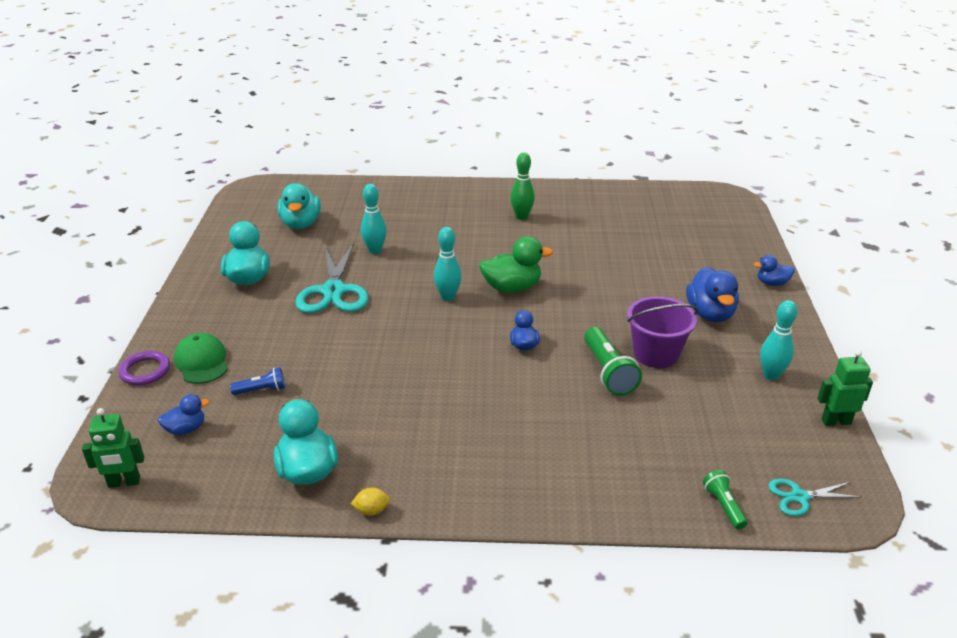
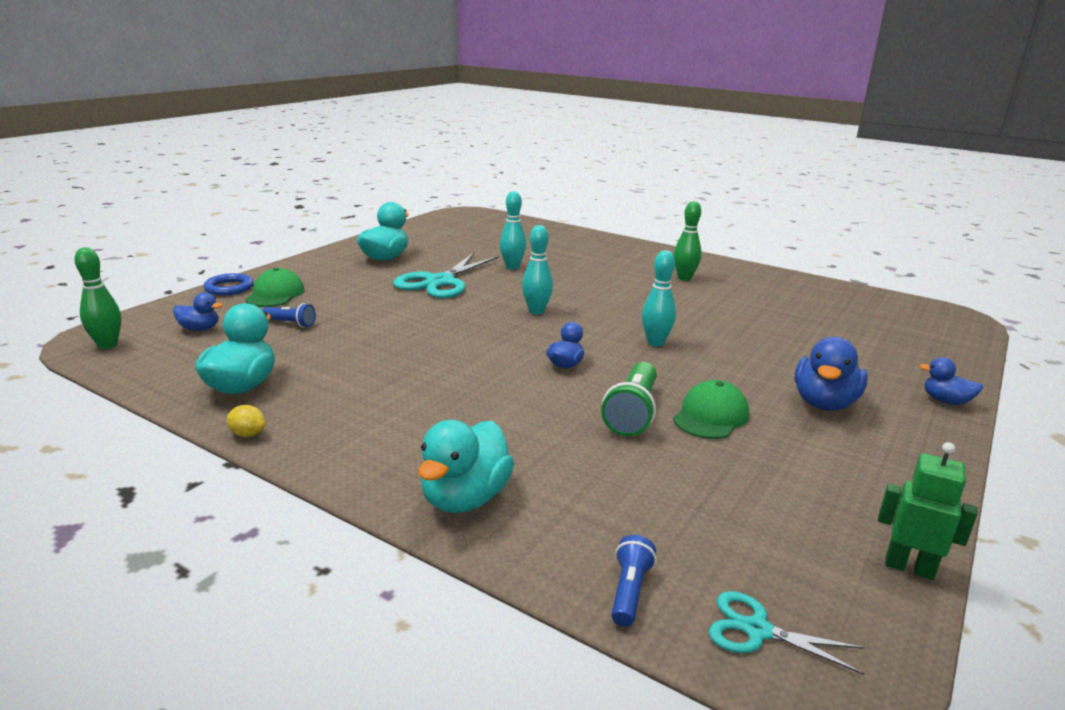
camera: 30 degrees right, 10 degrees down
(124, 482) = (108, 345): green robot -> green bowling pin
(145, 371) = (229, 288): purple ring -> blue ring
(301, 224) = (473, 238): turquoise duck -> turquoise duck (465, 498)
(512, 288) = (609, 321): green duck -> none
(656, 354) = (711, 416): purple bucket -> green cap
(723, 506) = (629, 591): green flashlight -> blue flashlight
(771, 375) = (851, 484): turquoise bowling pin -> turquoise bowling pin (655, 343)

